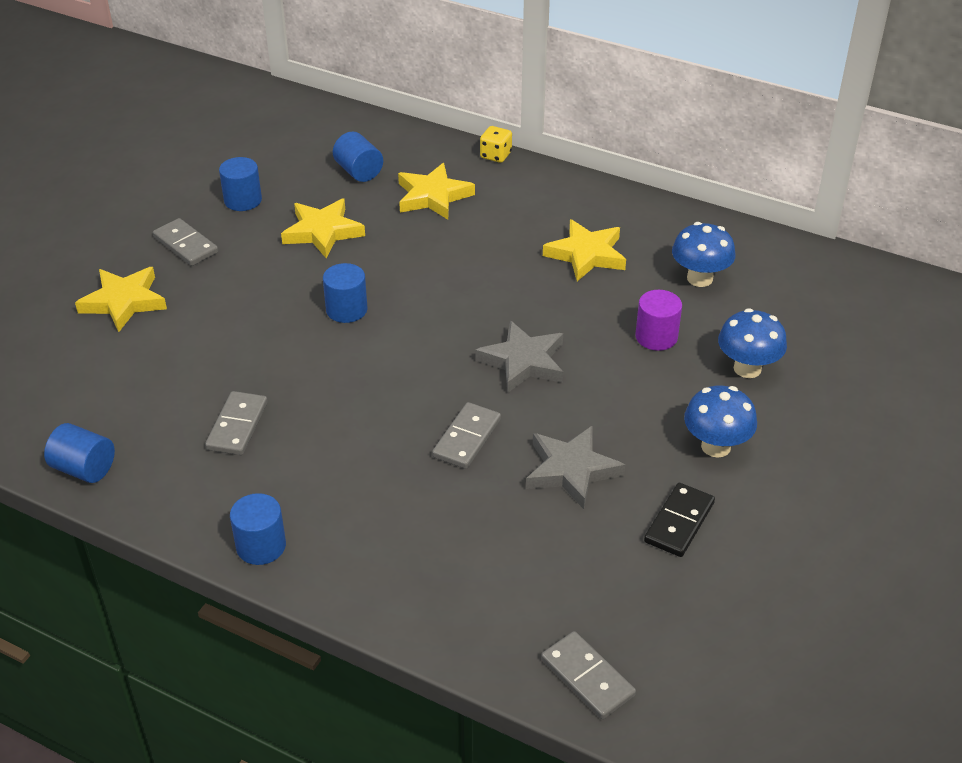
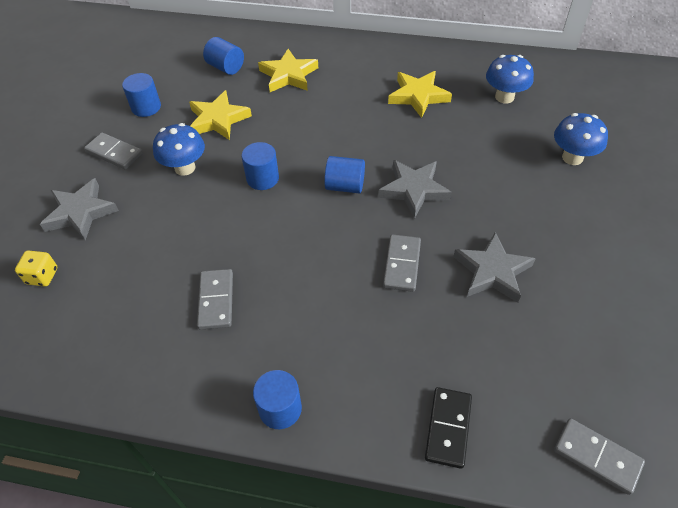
camera: 15 degrees left, 10 degrees up
(84, 469) = (99, 376): blue cylinder -> blue cylinder (345, 186)
(124, 302) = (80, 212): yellow star -> grey star
(495, 155) = (319, 36): yellow dice -> yellow dice (42, 276)
(656, 337) = (498, 148): purple cylinder -> none
(679, 522) = (592, 295): black domino -> black domino (448, 428)
(716, 446) = (584, 224): blue mushroom -> blue mushroom (185, 168)

